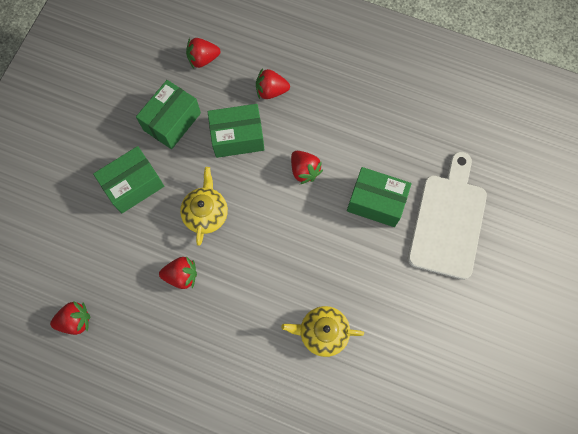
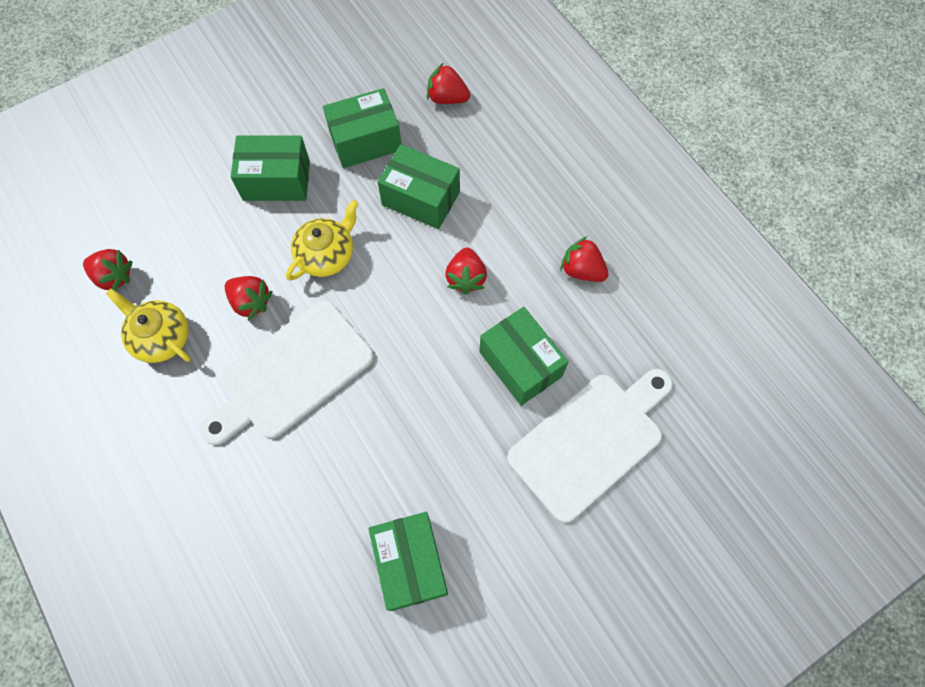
camera: 35 degrees right, 5 degrees down
(243, 302) = (292, 373): none -> white cutting board
(271, 91) = (494, 172): red strawberry -> red strawberry (581, 270)
(322, 332) = (349, 465): yellow teapot -> yellow teapot (161, 337)
(401, 363) = (410, 563): none -> green box

